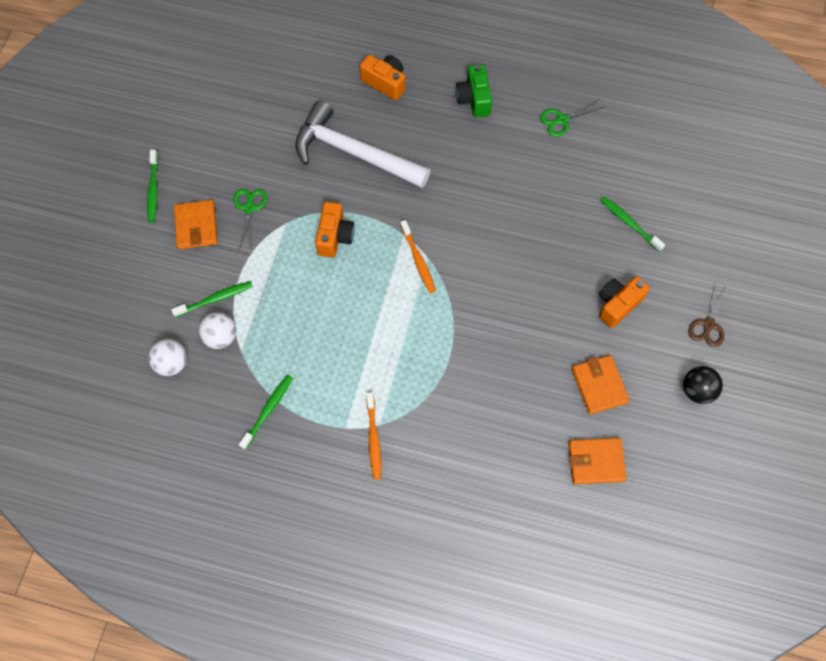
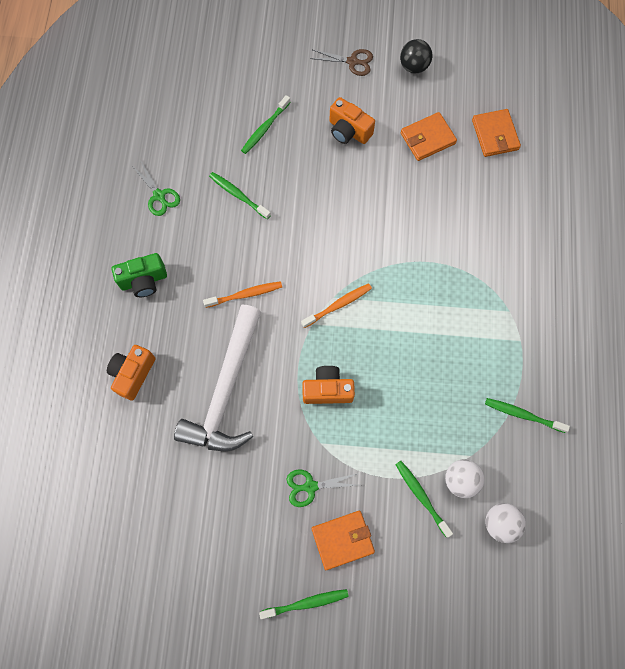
camera: 100 degrees left, 5 degrees up
(373, 439) = (524, 314): orange toothbrush -> orange toothbrush (245, 294)
(553, 188) = (238, 195): none -> green toothbrush

